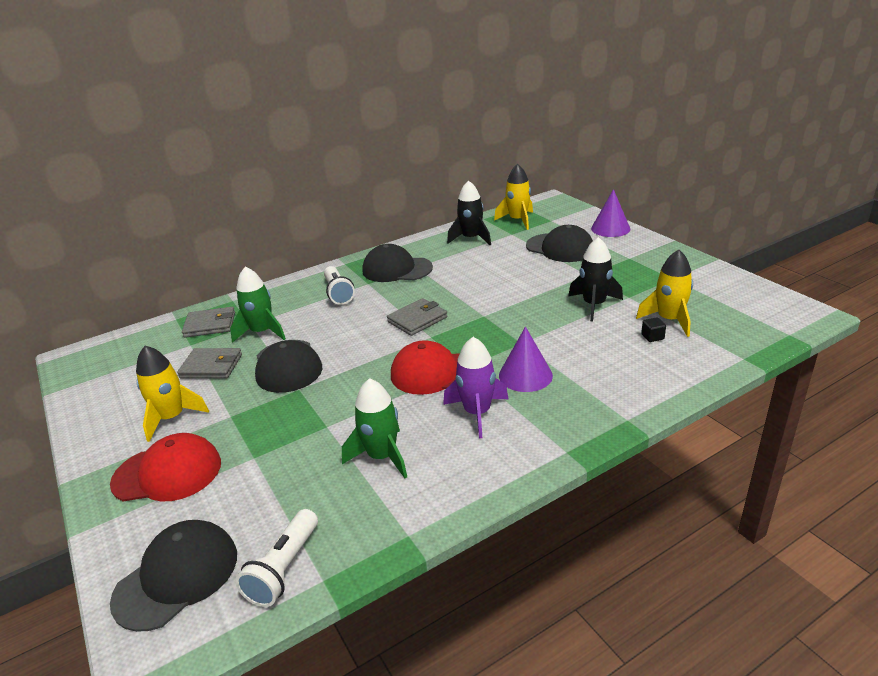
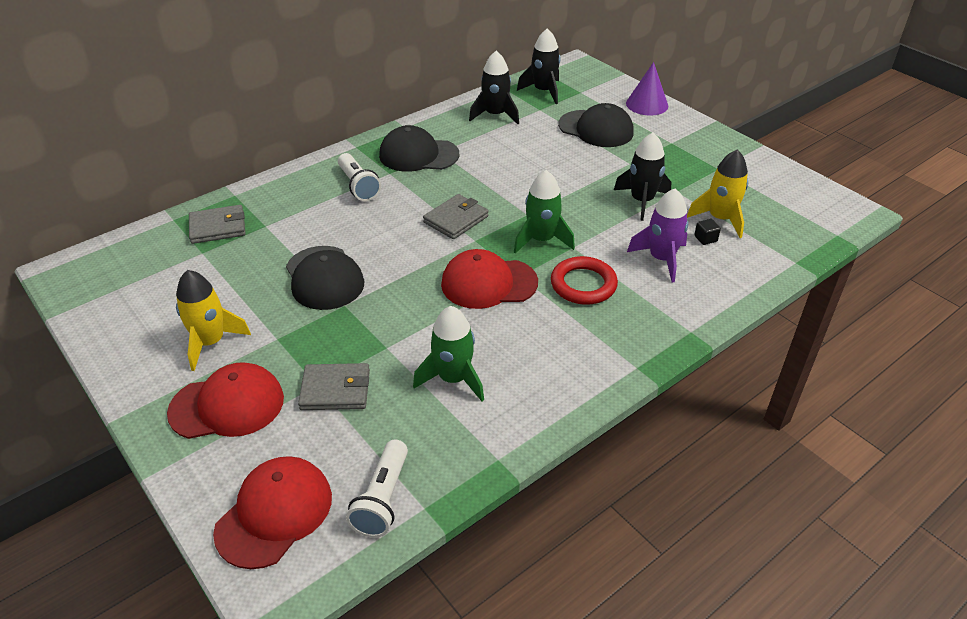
camera: 10 degrees left, 10 degrees up
(177, 577) = (274, 513): black cap -> red cap
(211, 366) = (236, 279): grey wallet -> grey wallet (335, 390)
(262, 332) = (282, 236): green rocket -> green rocket (541, 240)
(477, 413) = (541, 328): purple rocket -> purple rocket (661, 259)
(518, 220) = (543, 91): yellow rocket -> black rocket
(525, 375) = (583, 284): purple cone -> red ring

